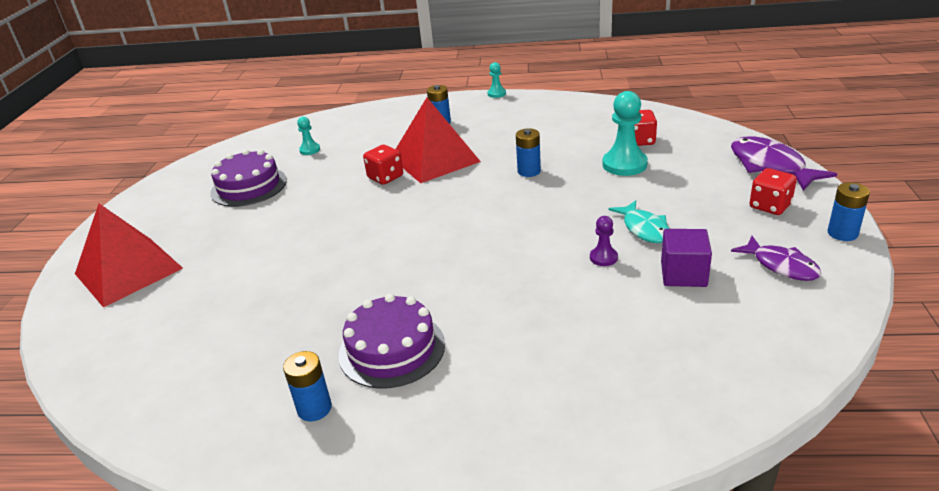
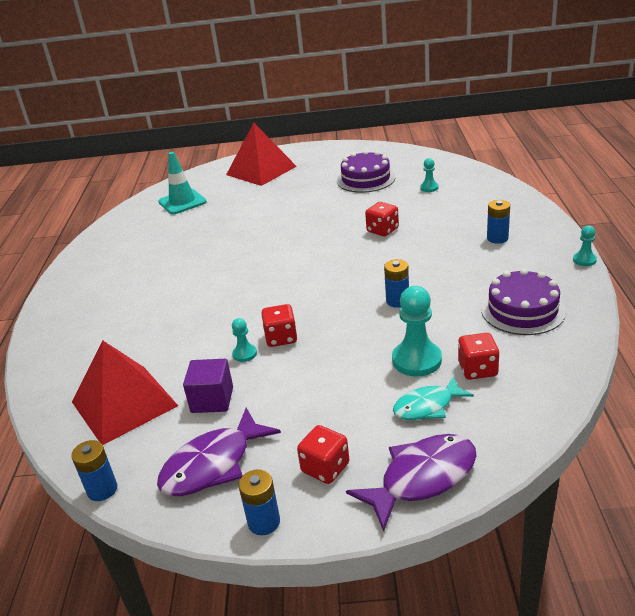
camera: 85 degrees right, 0 degrees up
(161, 349) = (182, 202): none -> turquoise traffic cone
(314, 408) = (117, 259): blue battery -> blue battery (102, 489)
(392, 349) = (159, 274): purple cake -> purple cake (522, 310)
(434, 159) = (417, 247): red pyramid -> red pyramid (124, 403)
(577, 235) = (281, 338): none -> red dice
(603, 257) = (244, 354): purple pawn -> turquoise pawn
(644, 229) = (288, 376): turquoise fish -> turquoise fish (427, 406)
(781, 266) = (213, 464): purple fish -> purple fish, size x1.51

